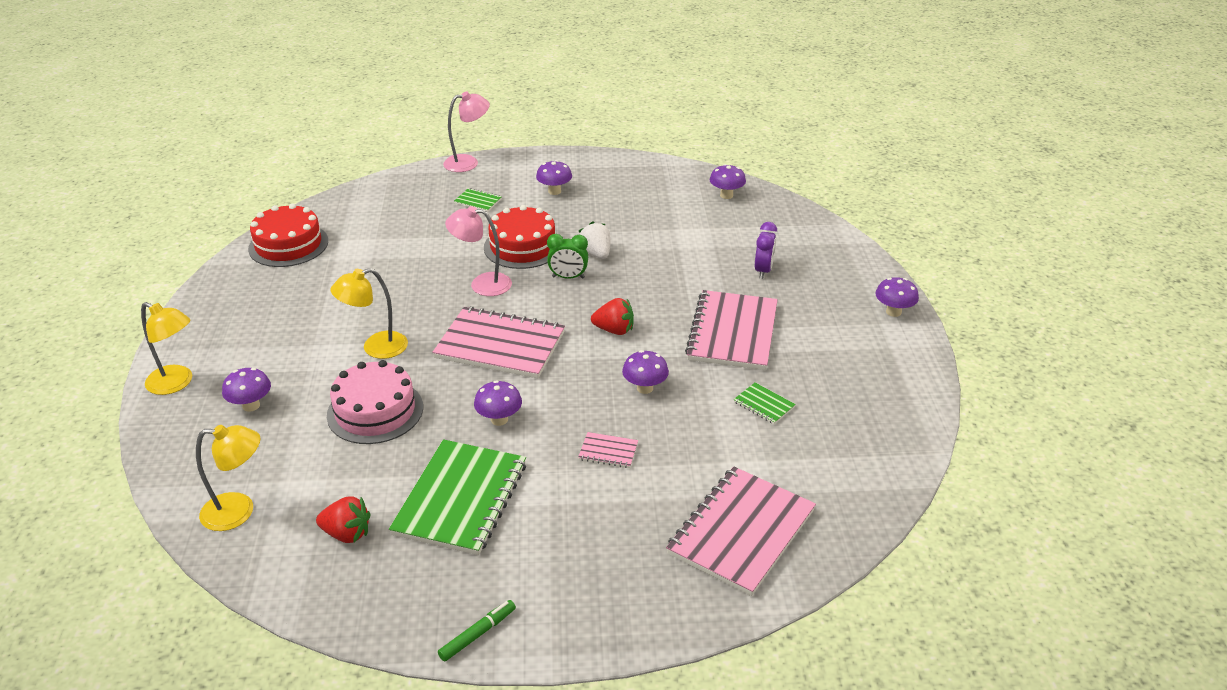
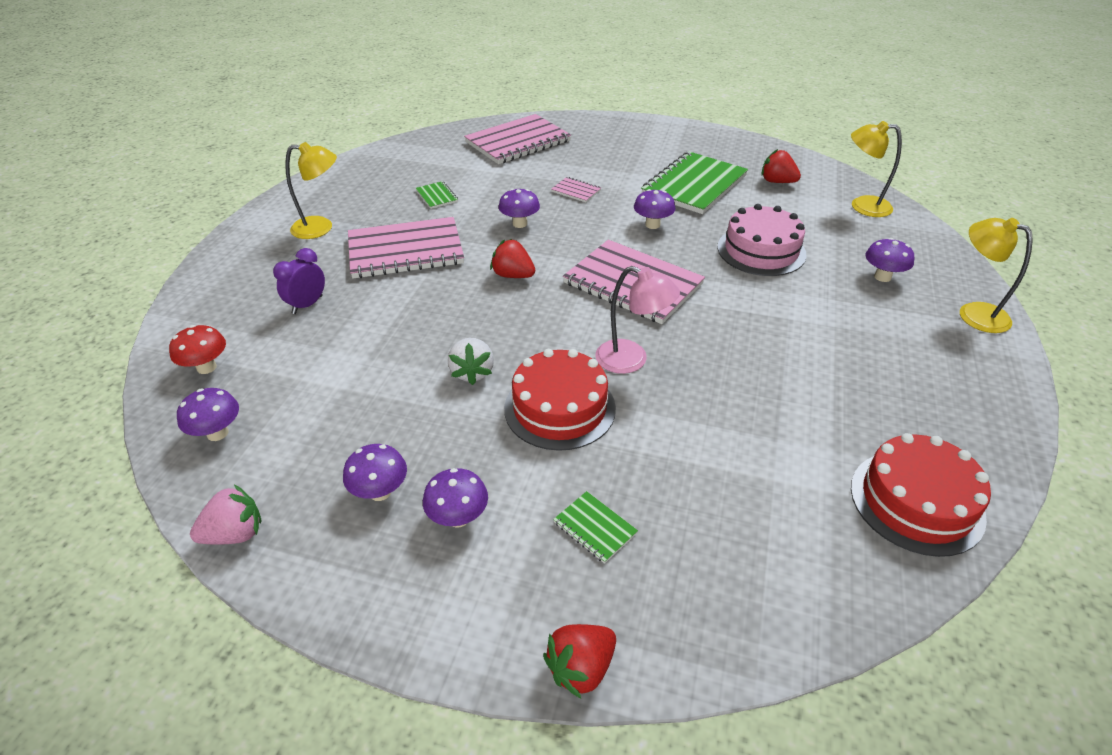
camera: 160 degrees left, 5 degrees up
(376, 348) = (763, 307): yellow lamp -> yellow lamp (321, 228)
(468, 162) = (581, 668): pink lamp -> red strawberry
(478, 634) = (695, 132): green marker -> none
(568, 277) = (525, 346): green clock -> none
(665, 166) = (235, 534): none -> pink strawberry
(732, 332) = (405, 251): pink notebook -> pink notebook turned 45 degrees clockwise
(780, 221) = (206, 367): none -> red mushroom
(893, 312) = (245, 238): purple mushroom -> purple mushroom (380, 492)

